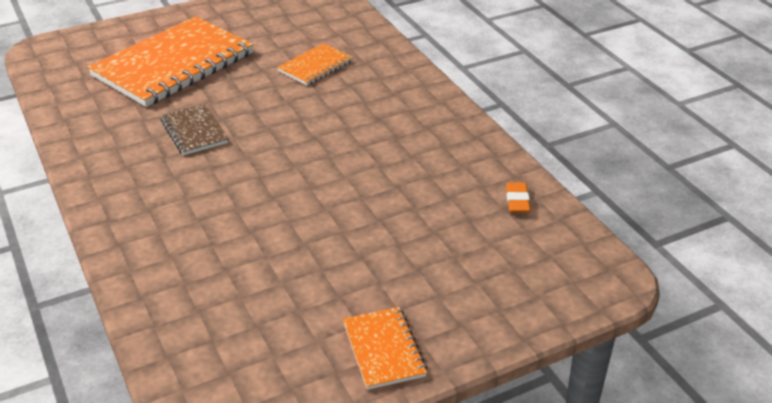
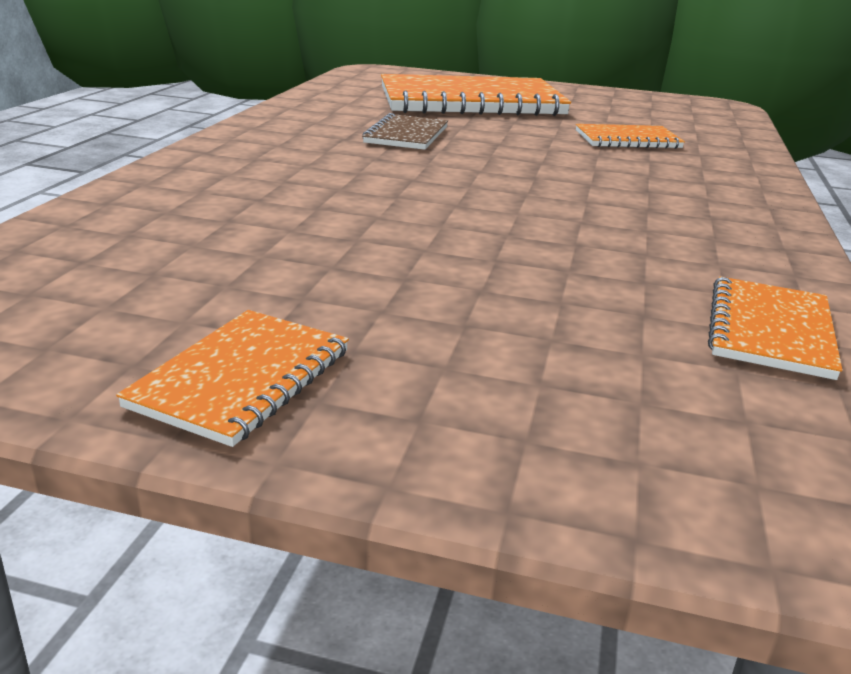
camera: 40 degrees right, 10 degrees down
(517, 201) = (770, 330): orange eraser -> orange notebook

